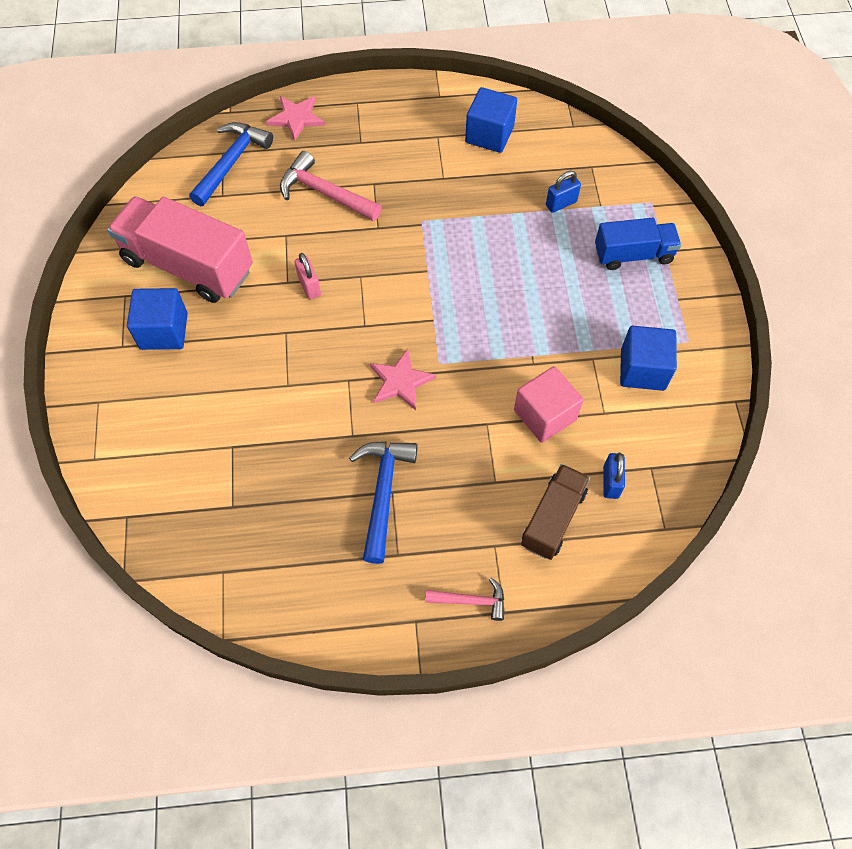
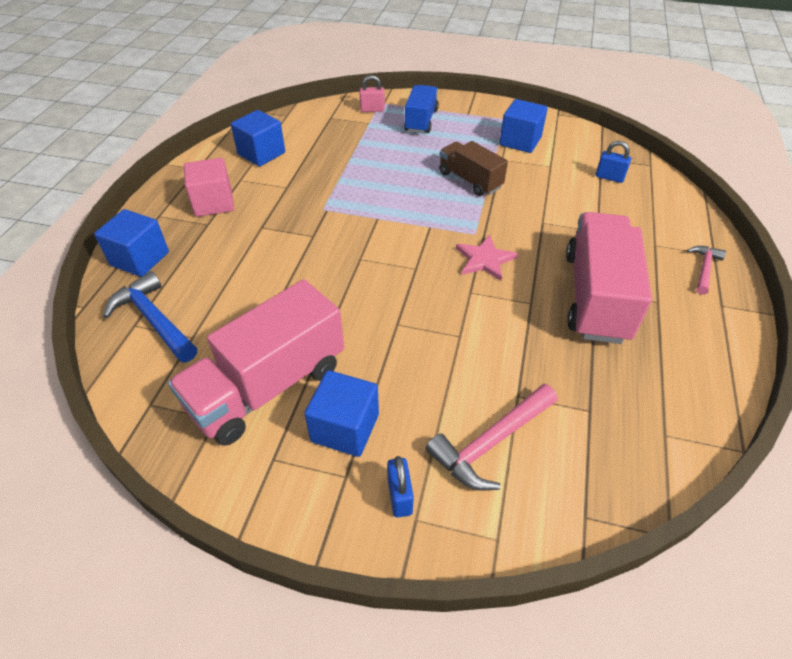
camera: 70 degrees left, 15 degrees down
(296, 118) = (140, 259): pink star -> blue cube
(309, 286) = (352, 295): pink padlock -> pink padlock (372, 110)
(325, 193) = (249, 259): pink hammer -> pink hammer (491, 442)
(383, 493) = (596, 296): blue hammer -> pink truck
(545, 415) = (544, 192): pink cube -> pink cube (213, 203)
(553, 518) = (635, 210): brown truck -> brown truck (470, 180)
(561, 203) = (355, 138): blue padlock -> blue padlock (399, 496)

